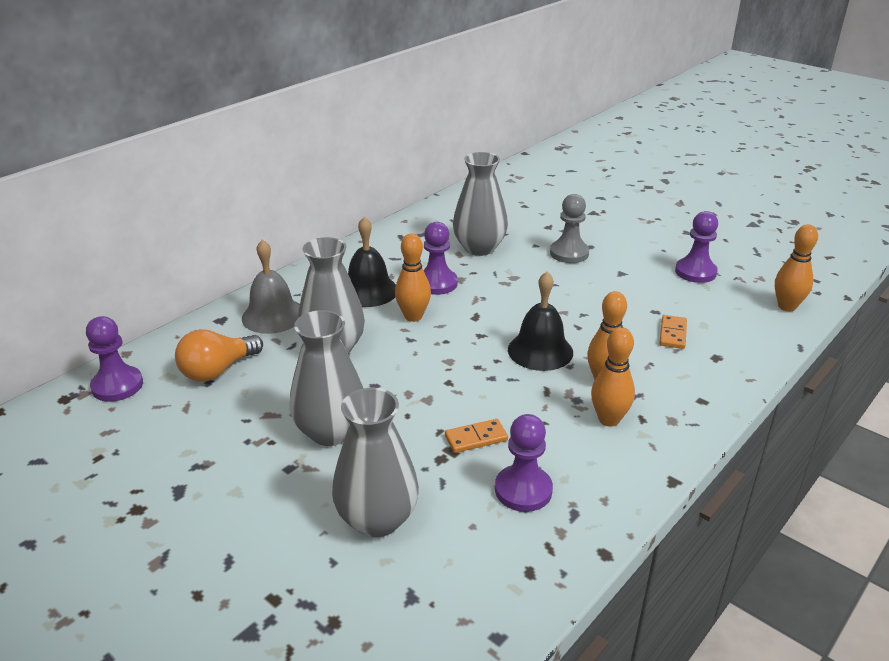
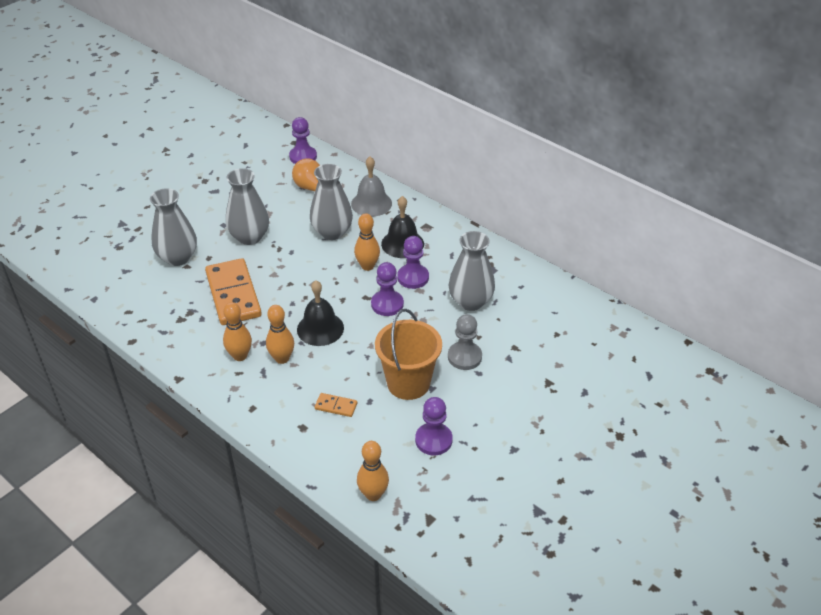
camera: 90 degrees right, 10 degrees up
(476, 438) = (233, 294): orange domino -> orange domino, size x2.33
(523, 490) = (186, 312): purple pawn -> purple pawn (387, 304)
(619, 286) = (408, 383): none -> orange bucket

